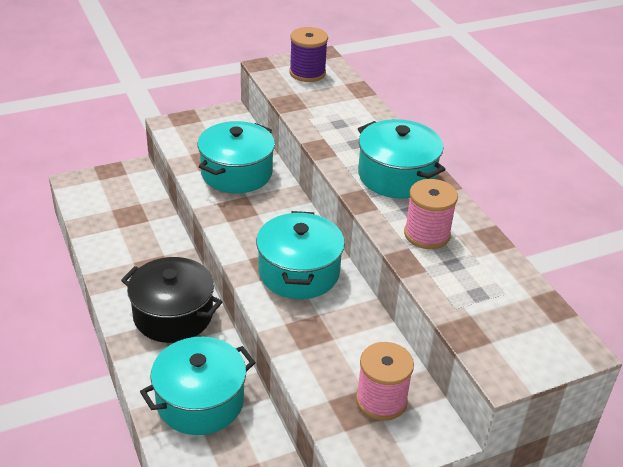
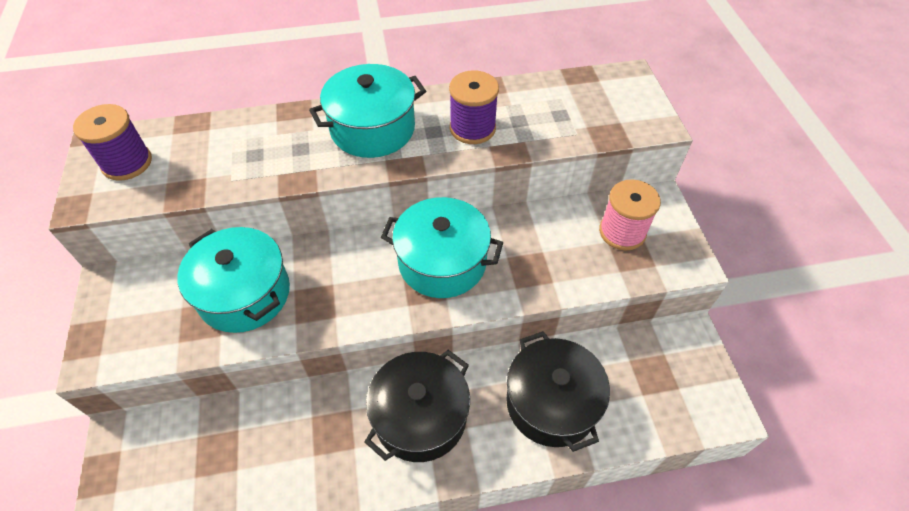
camera: 75 degrees left, 15 degrees up
(200, 401) = (551, 403): turquoise pot -> black pot
(427, 234) = (472, 128): pink spool -> purple spool

